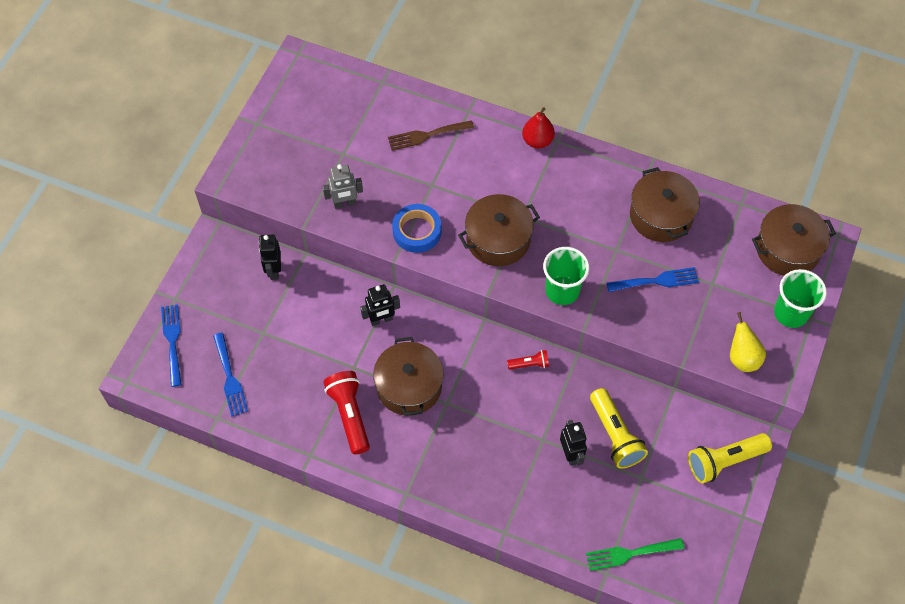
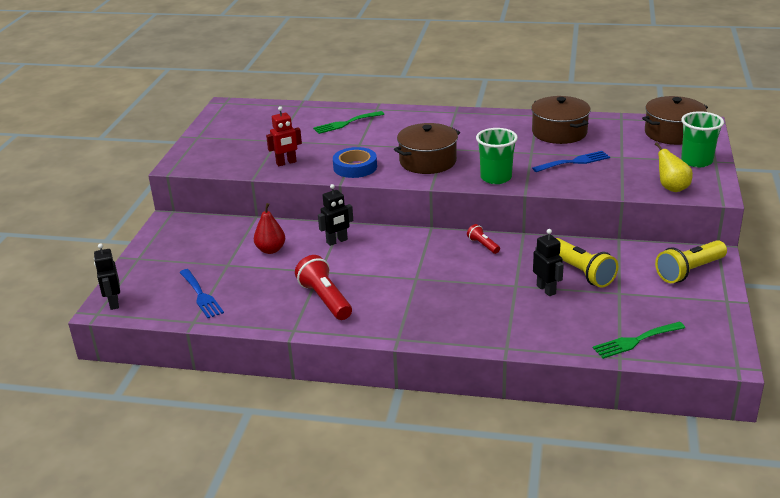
camera: 10 degrees left, 30 degrees down
(172, 341) = (140, 282): blue fork -> none
(274, 270) = (229, 229): black robot -> black robot (113, 303)
(344, 203) = (286, 163): grey robot -> red robot
(409, 386) = (376, 274): brown pot -> none
(426, 135) = (345, 123): brown fork -> green fork
(529, 364) = (483, 245): red flashlight -> red flashlight turned 105 degrees counterclockwise
(537, 141) = (439, 114): red pear -> red pear (271, 250)

